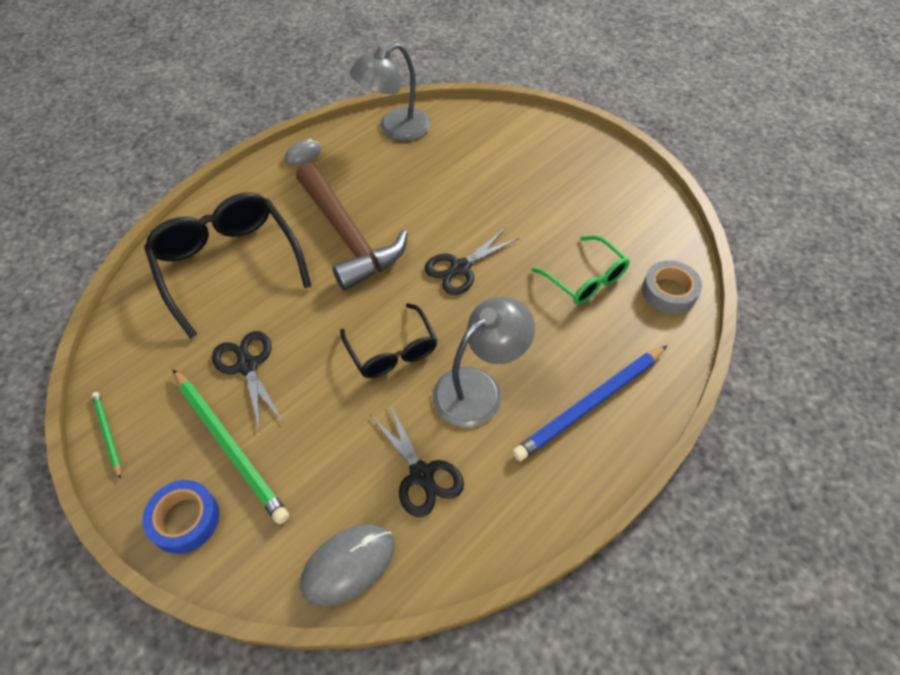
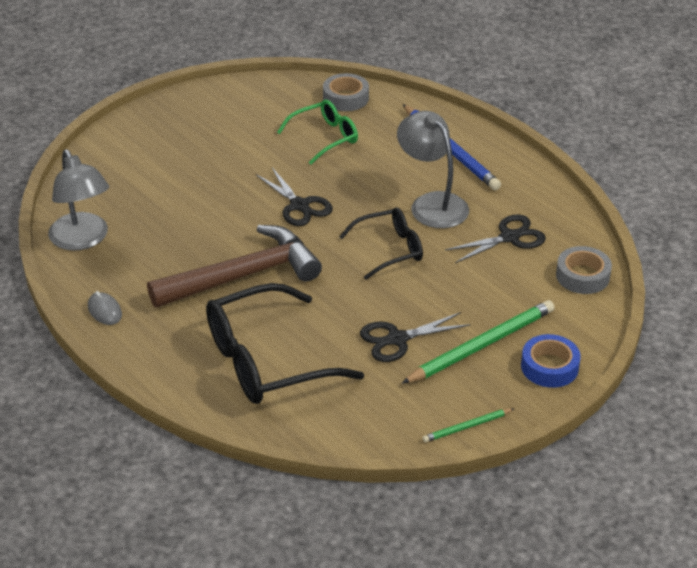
camera: 85 degrees left, 15 degrees down
(348, 565) = (582, 276): grey mouse -> grey tape

